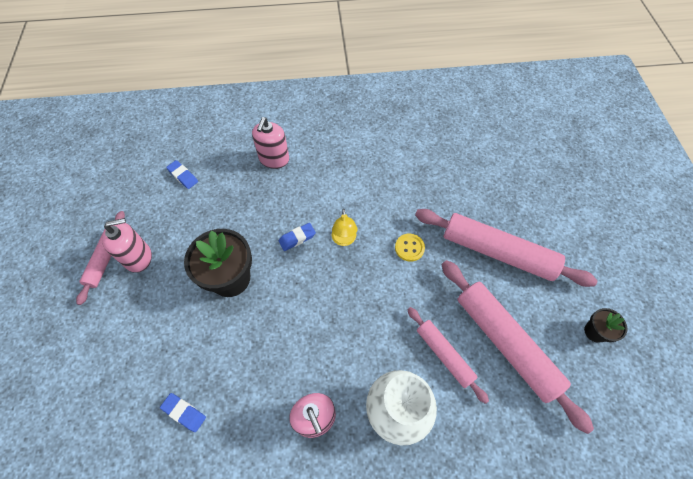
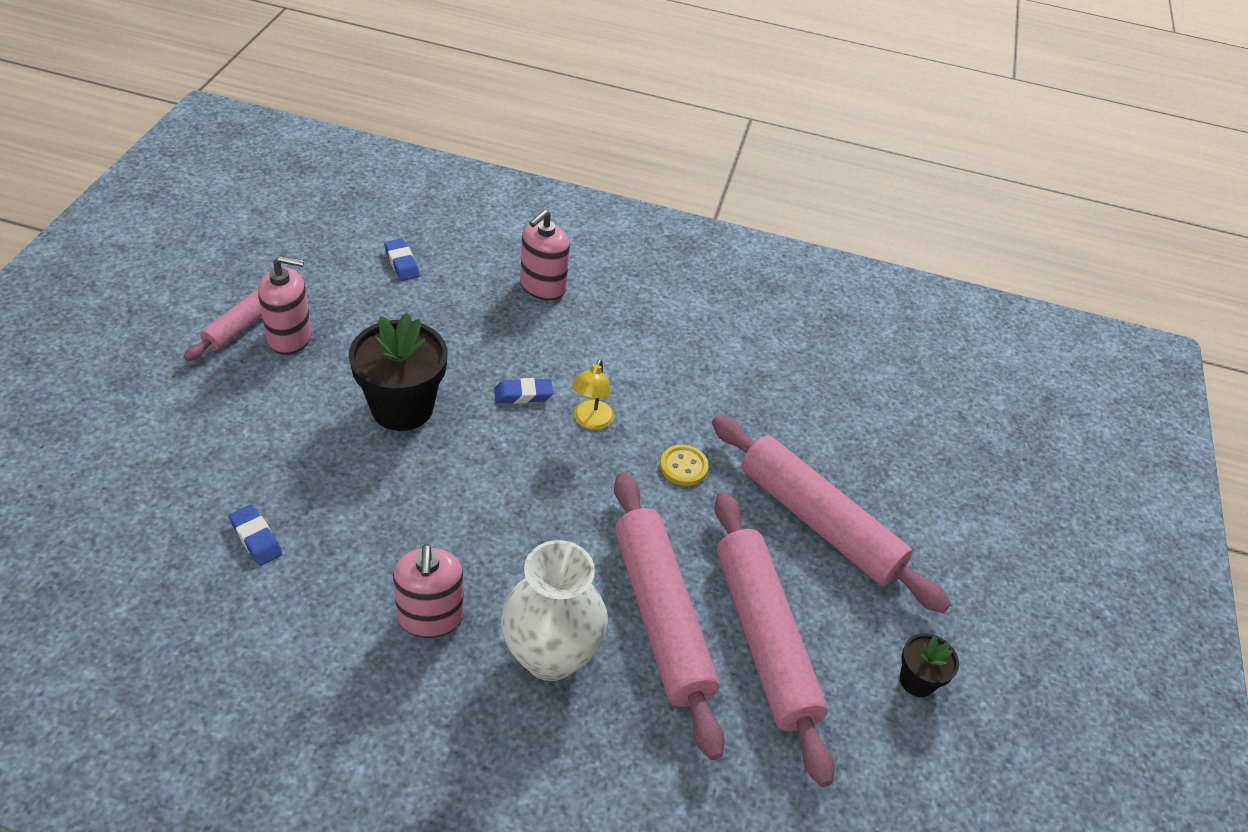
camera: 15 degrees right, 15 degrees down
(444, 354) = (661, 616): pink rolling pin -> pink rolling pin, size x1.77

